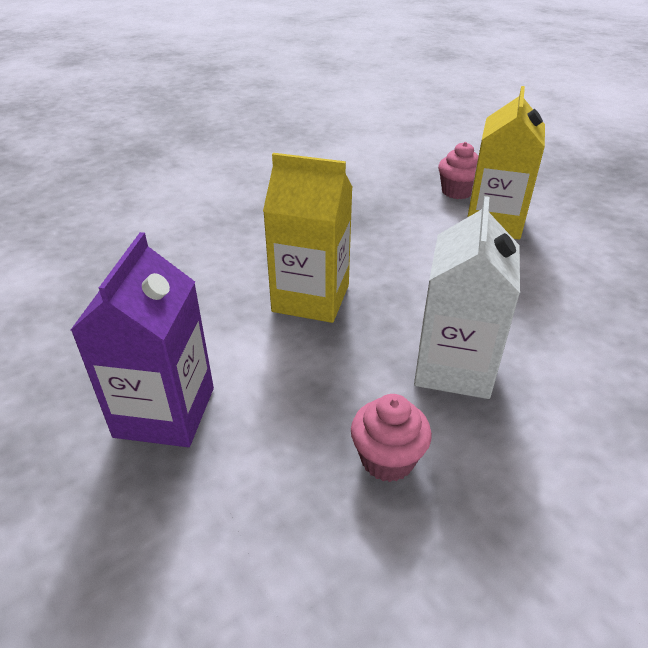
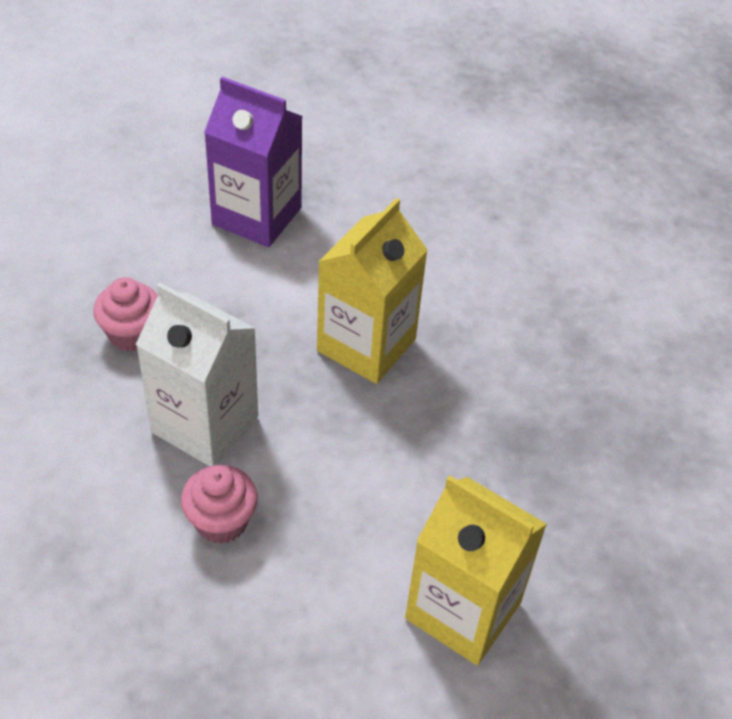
camera: 105 degrees right, 10 degrees up
(457, 192) = (573, 606): pink cupcake -> pink cupcake (221, 521)

